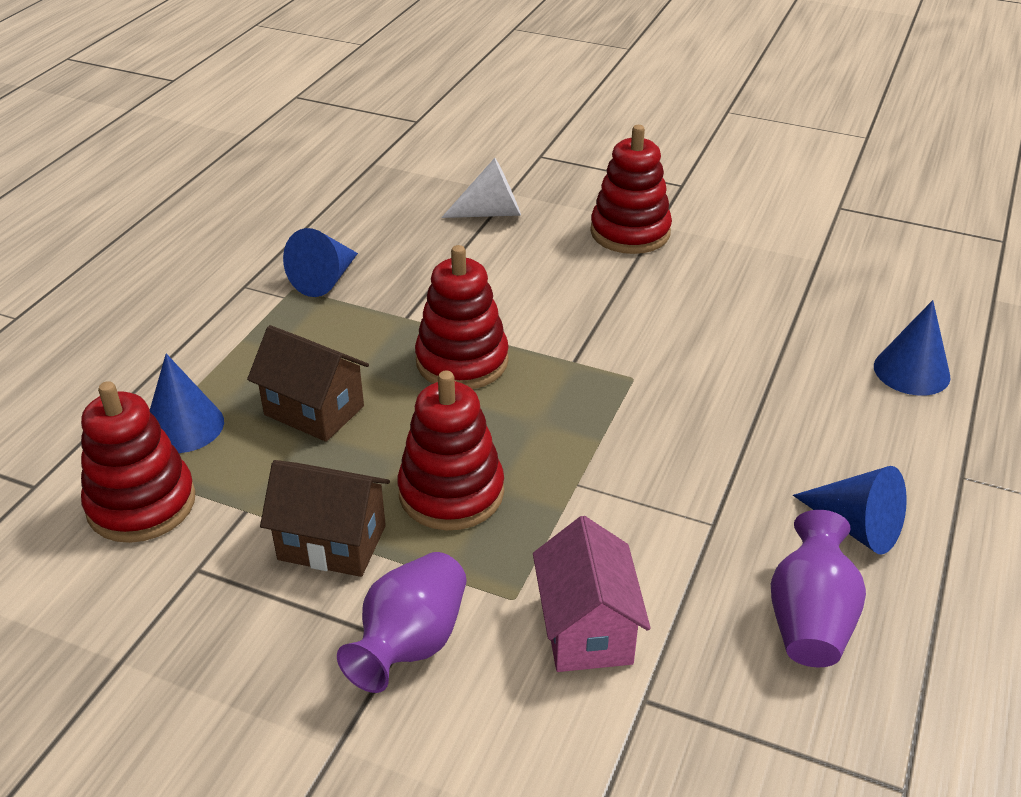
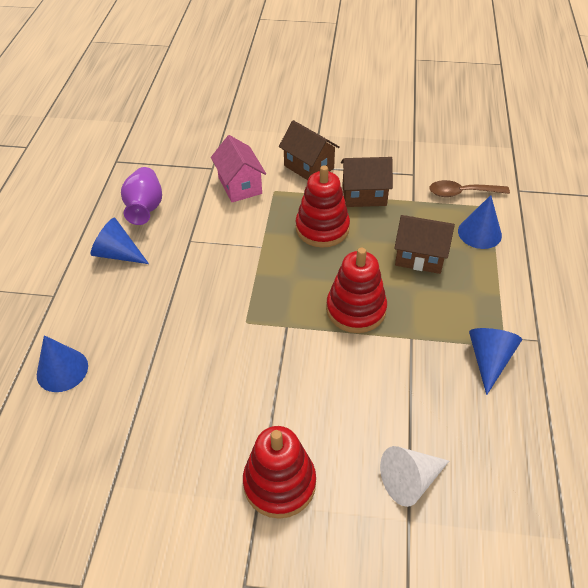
camera: 165 degrees right, 10 degrees up
(141, 504) = (462, 193): red stacking toy -> brown spoon
(410, 643) = (309, 167): purple vase -> brown house

